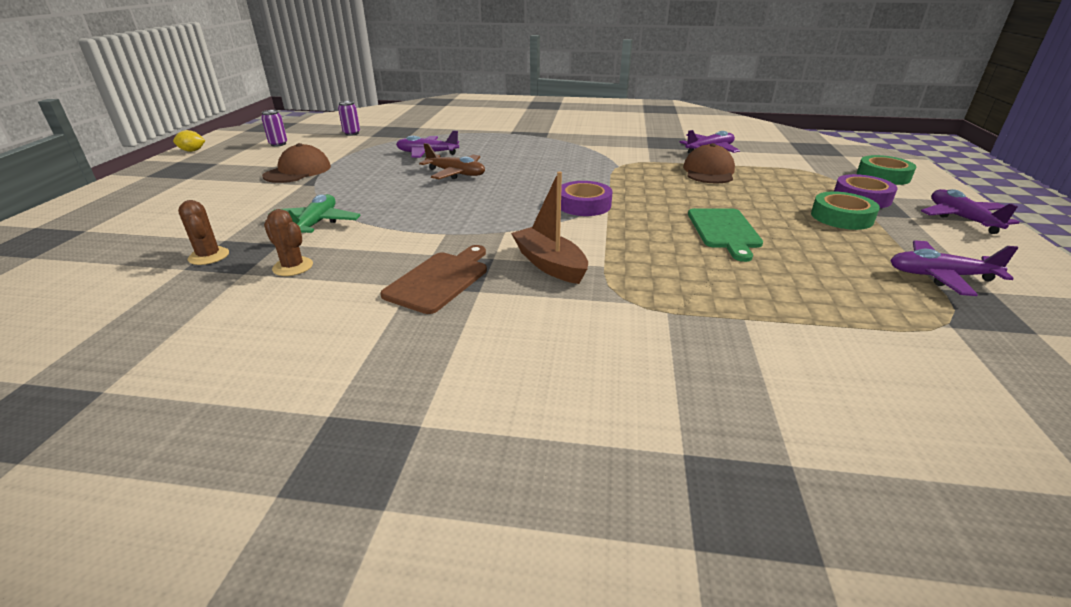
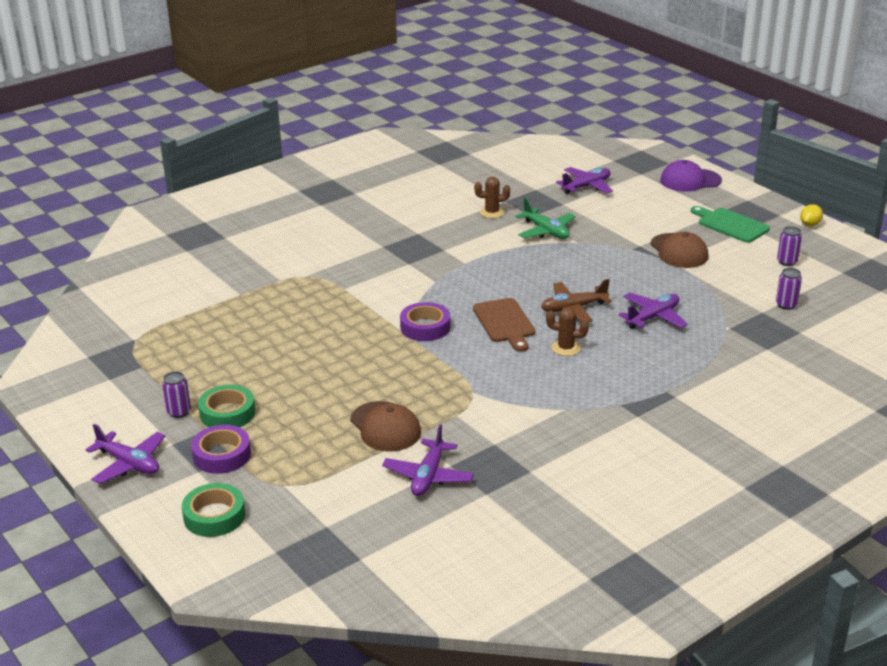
camera: 135 degrees right, 0 degrees up
(99, 205) = (690, 180): none -> purple cap
(209, 256) = (543, 197): brown cactus -> brown cactus (566, 348)
(439, 280) = (411, 241): brown cutting board -> brown cutting board (505, 323)
(549, 264) = (373, 274): brown boat -> none
(724, 231) = (302, 352): green cutting board -> green cutting board (730, 225)
(896, 234) = (179, 412): none -> purple can
(940, 276) = (142, 377): purple plane -> purple plane (586, 186)

